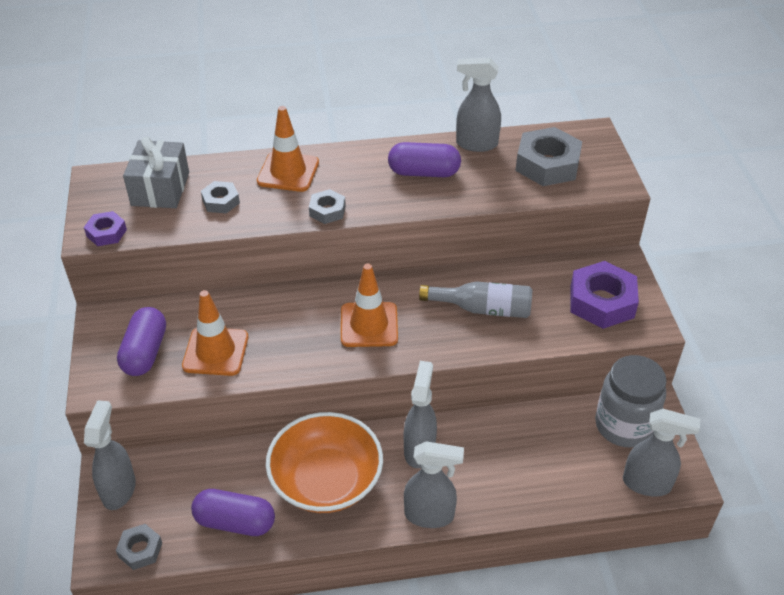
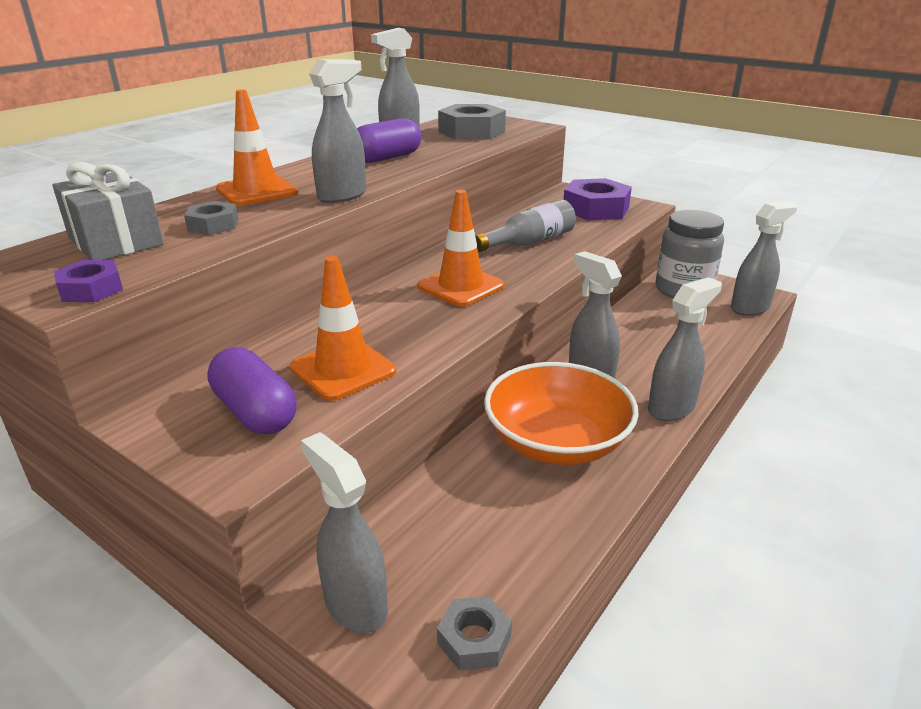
camera: 45 degrees left, 15 degrees down
(235, 522) = (532, 531): purple capsule -> none
(327, 211) = (342, 196): grey nut -> grey spray bottle

